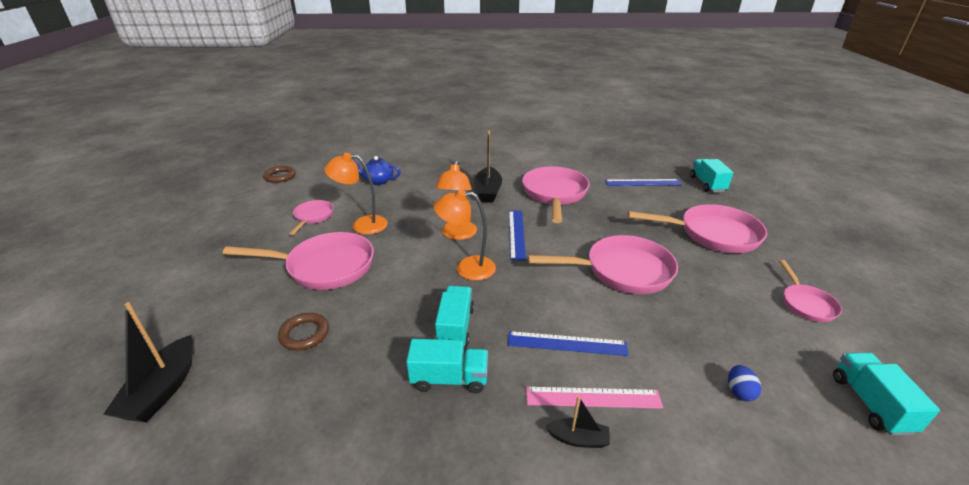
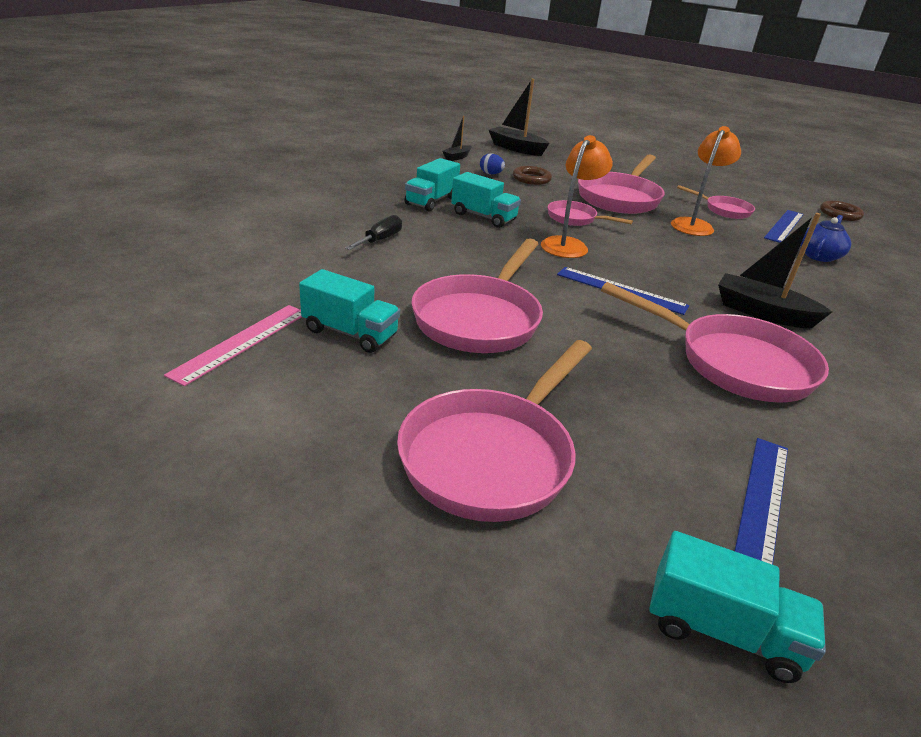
camera: 115 degrees right, 0 degrees up
(457, 235) = (642, 259): orange lamp -> none
(567, 344) = (410, 246): blue ruler -> blue ruler (784, 226)
(578, 439) = (326, 216): black boat -> black boat (457, 157)
(579, 367) = (380, 240): none -> black screwdriver
(593, 398) = (346, 233): pink ruler -> pink ruler (241, 342)
(739, 392) = (255, 285): blue egg -> blue egg (491, 174)
(806, 304) = (258, 416): pink pan -> pink pan (575, 219)
(870, 403) = (131, 339): turquoise truck -> turquoise truck (350, 333)

